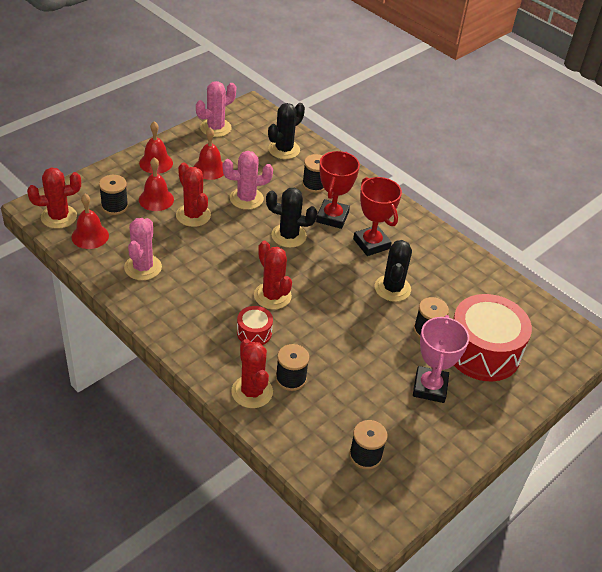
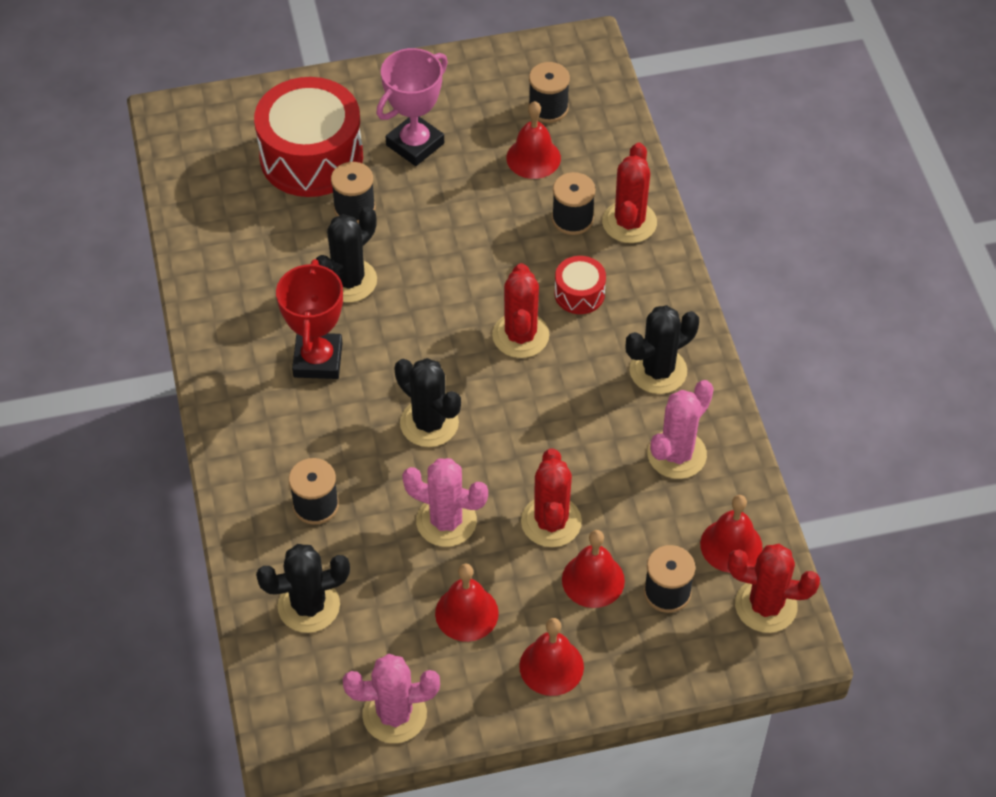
camera: 145 degrees left, 10 degrees up
(178, 306) = (658, 371): none -> black cactus
(332, 217) = (337, 430): red trophy -> none
(347, 411) = (533, 158): none -> red bell

